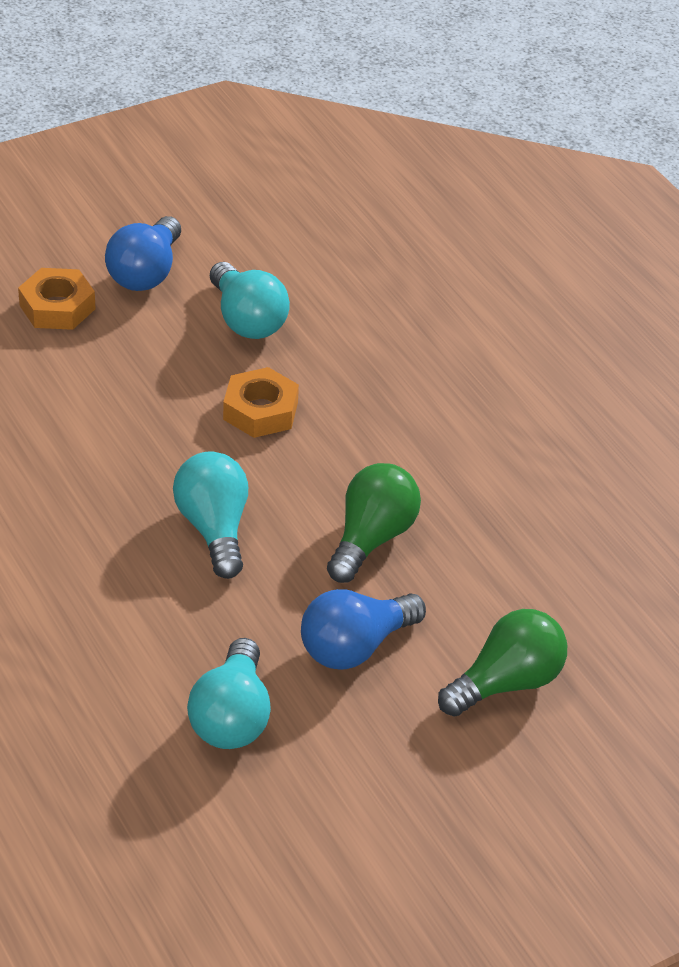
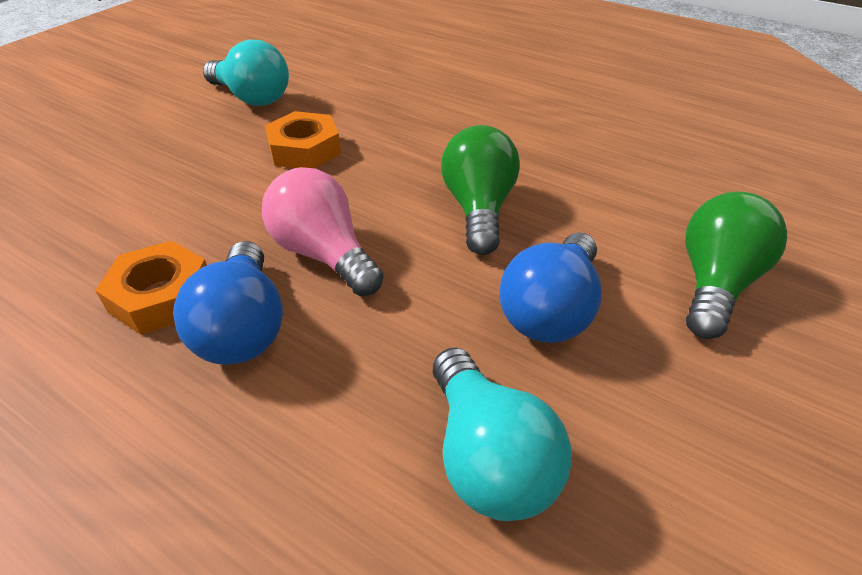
camera: 25 degrees left, 0 degrees up
(57, 307) = (69, 133): orange nut -> orange nut (161, 296)
(146, 273) = (146, 93): blue light bulb -> blue light bulb (243, 327)
(214, 529) = (323, 254): turquoise light bulb -> pink light bulb

